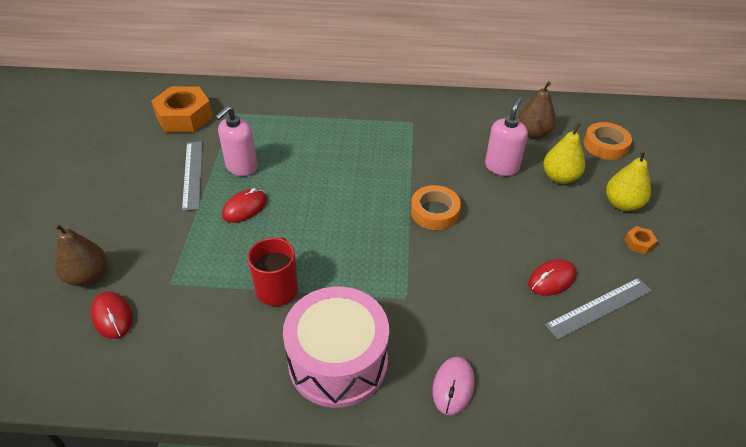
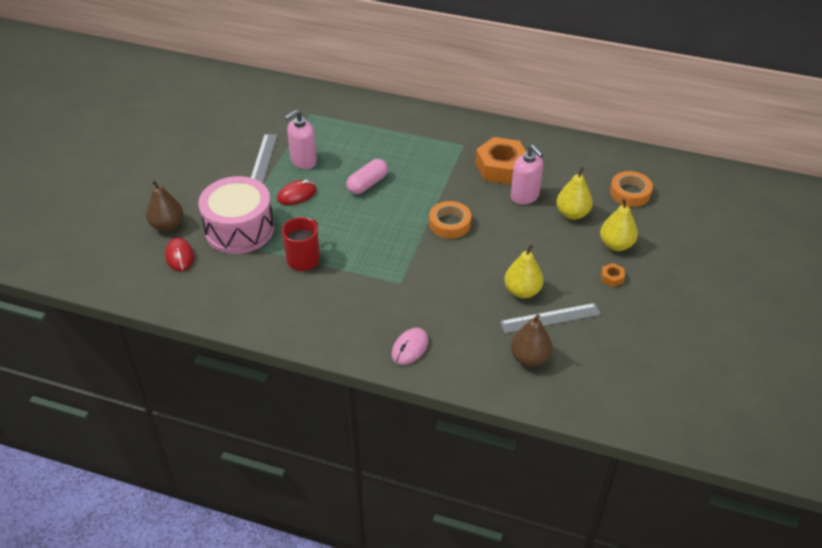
camera: 15 degrees right, 0 degrees up
(184, 117) = (268, 111): orange nut -> orange nut (501, 167)
(324, 181) = (367, 184): none -> pink capsule
(338, 361) = (332, 316): pink drum -> pink drum (239, 229)
(501, 167) = (525, 196): pink soap dispenser -> pink soap dispenser turned 105 degrees clockwise
(533, 133) = (568, 172): brown pear -> brown pear (529, 358)
(551, 279) = (522, 291): red mouse -> yellow pear

